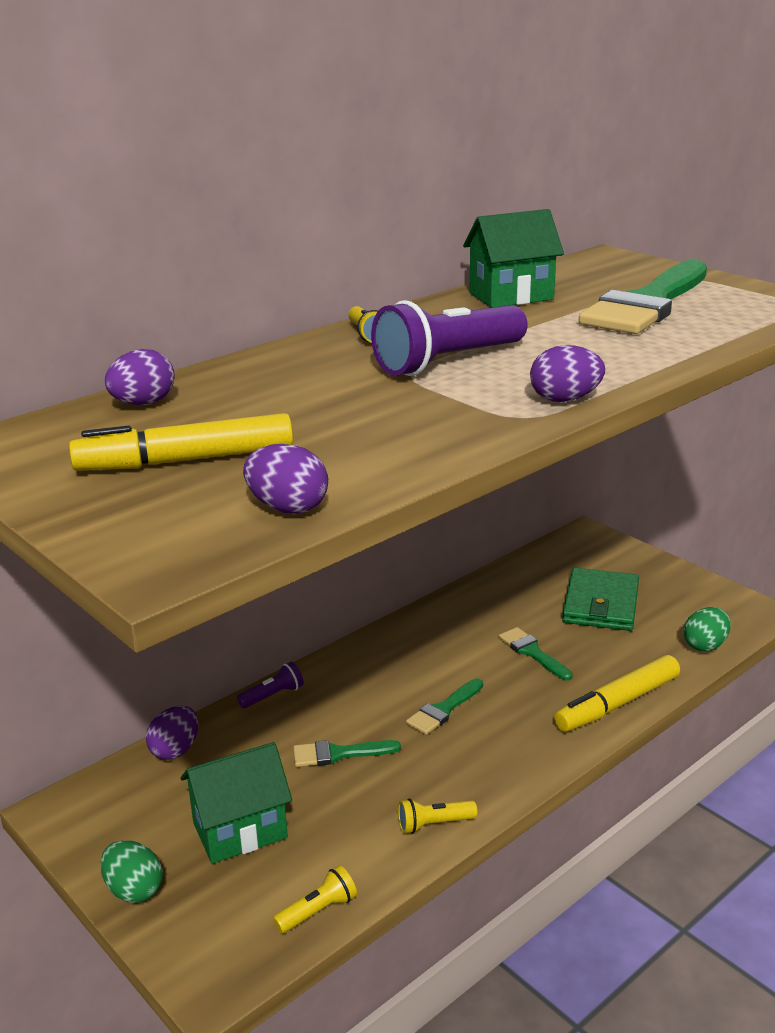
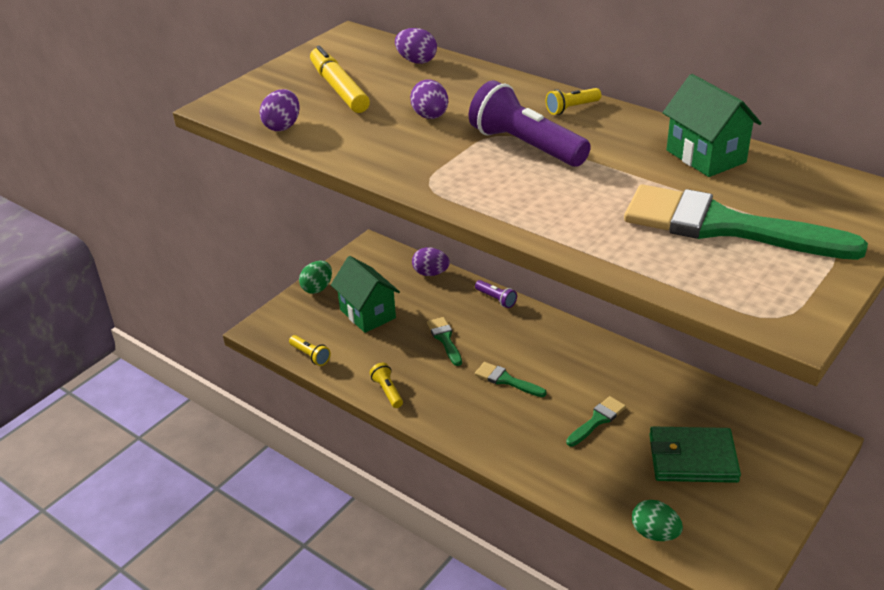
camera: 80 degrees right, 10 degrees up
(565, 399) = (464, 198): purple egg -> purple egg (430, 116)
(617, 703) = (545, 475): yellow marker -> none

